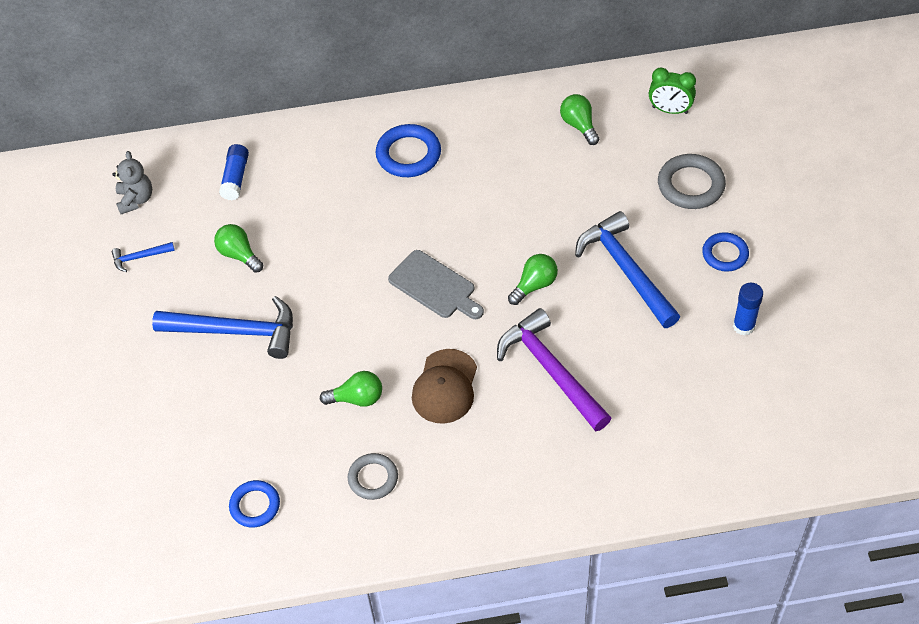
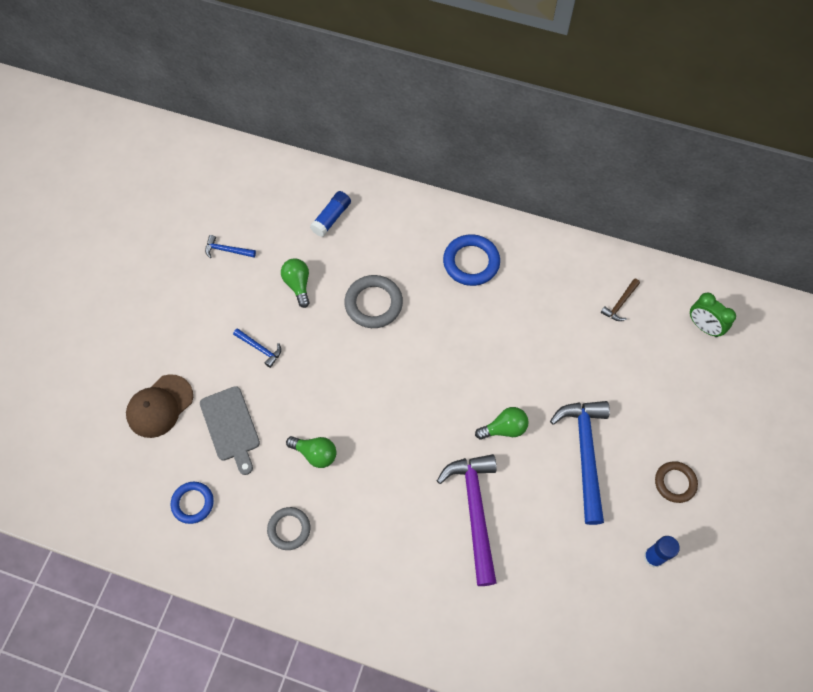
camera: 25 degrees right, 10 degrees up
(135, 199) = (250, 200): grey teddy bear -> none
(235, 331) = (260, 348): blue hammer -> blue hammer, size x0.45
(434, 286) = (426, 388): grey cutting board -> grey cutting board (230, 427)
(445, 387) = (386, 480): brown cap -> brown cap (160, 406)
(579, 125) = (620, 303): green light bulb -> brown hammer
(691, 185) = (682, 404): grey ring -> grey ring (373, 304)
(725, 254) = (675, 483): blue ring -> brown ring

